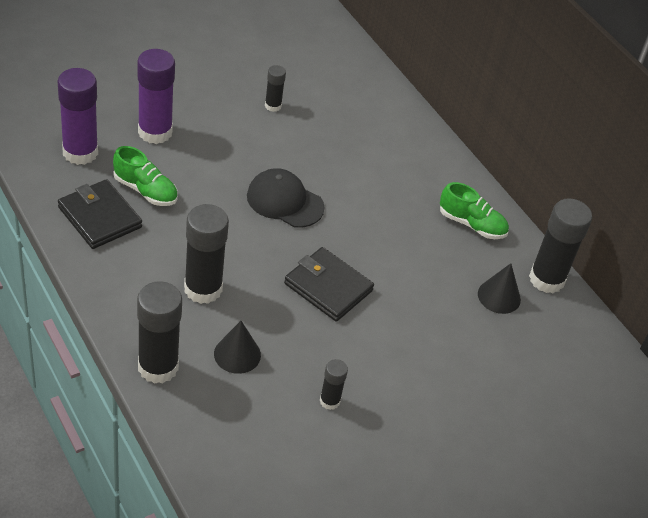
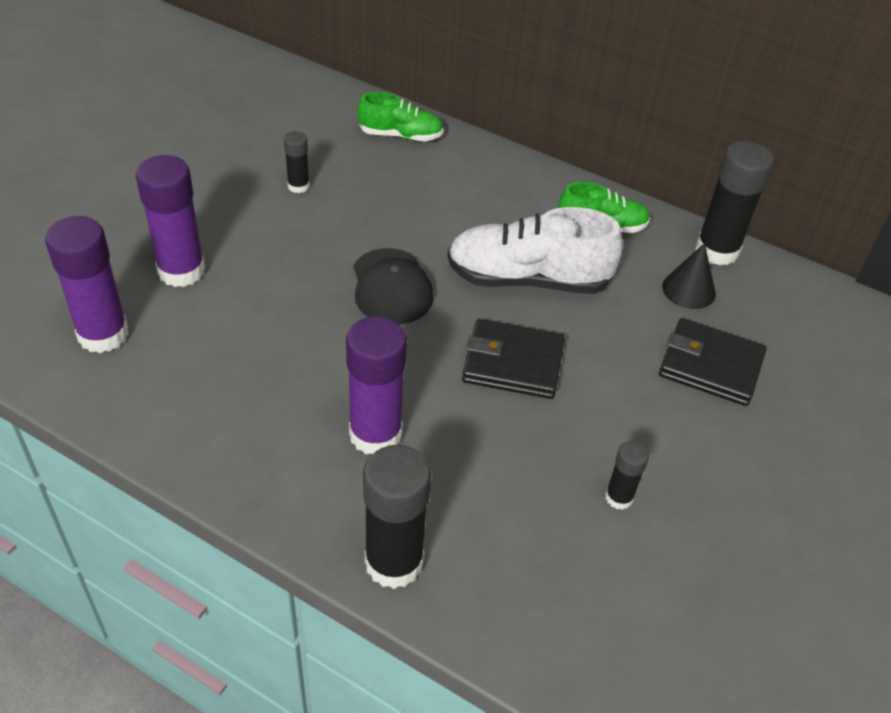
camera: 25 degrees left, 0 degrees up
(99, 217) = (184, 405): black wallet -> black wallet (710, 366)
(145, 190) = (219, 345): green shoe -> green shoe (400, 135)
(203, 289) = (375, 434): black glue stick -> purple glue stick
(237, 354) = (475, 495): black cone -> none
(284, 201) = (391, 287): black cap -> black cap turned 105 degrees counterclockwise
(385, 238) = (528, 279): none -> white shoe

